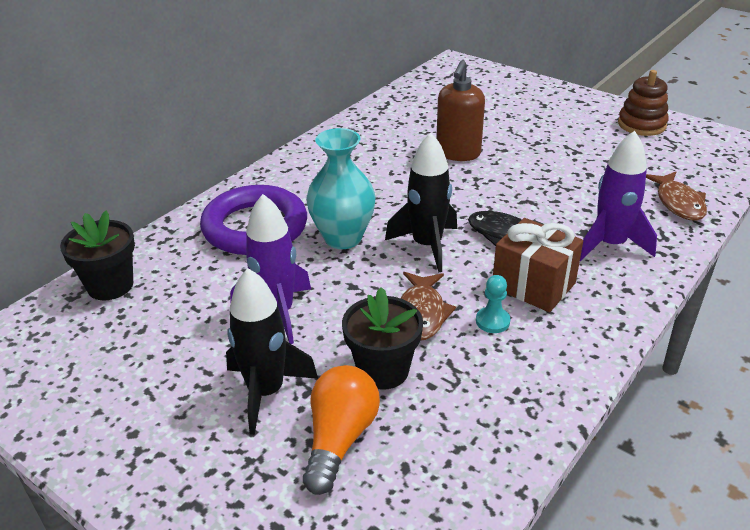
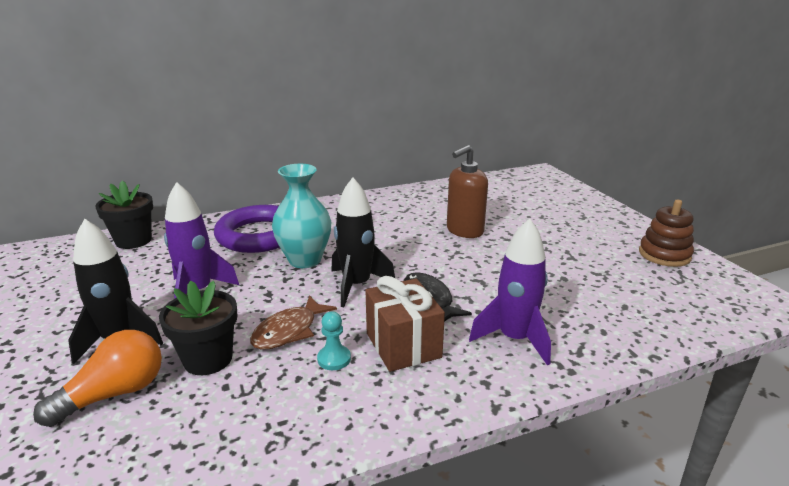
camera: 30 degrees right, 10 degrees down
(678, 203) = (628, 328): brown fish -> none

